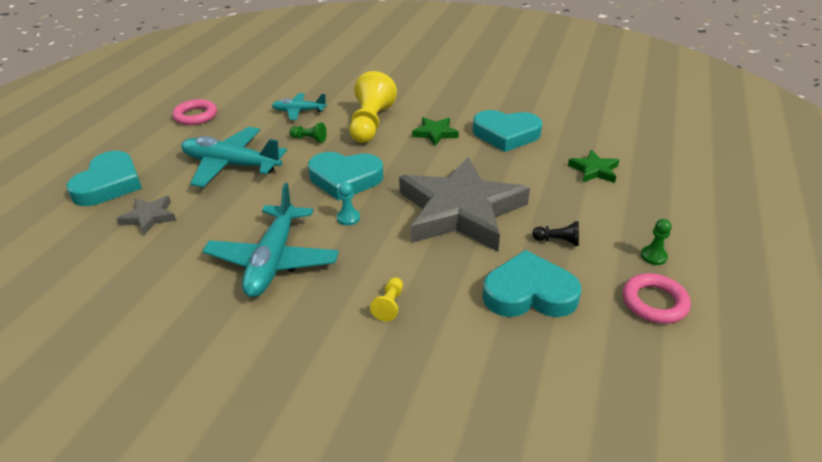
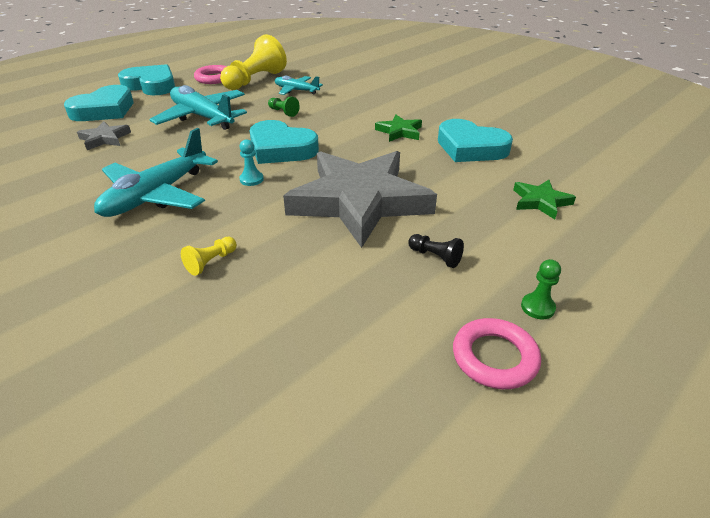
camera: 25 degrees right, 0 degrees up
(370, 124) = (347, 112): yellow pawn -> yellow pawn (255, 80)
(529, 293) = (355, 297): turquoise heart -> turquoise heart (151, 85)

